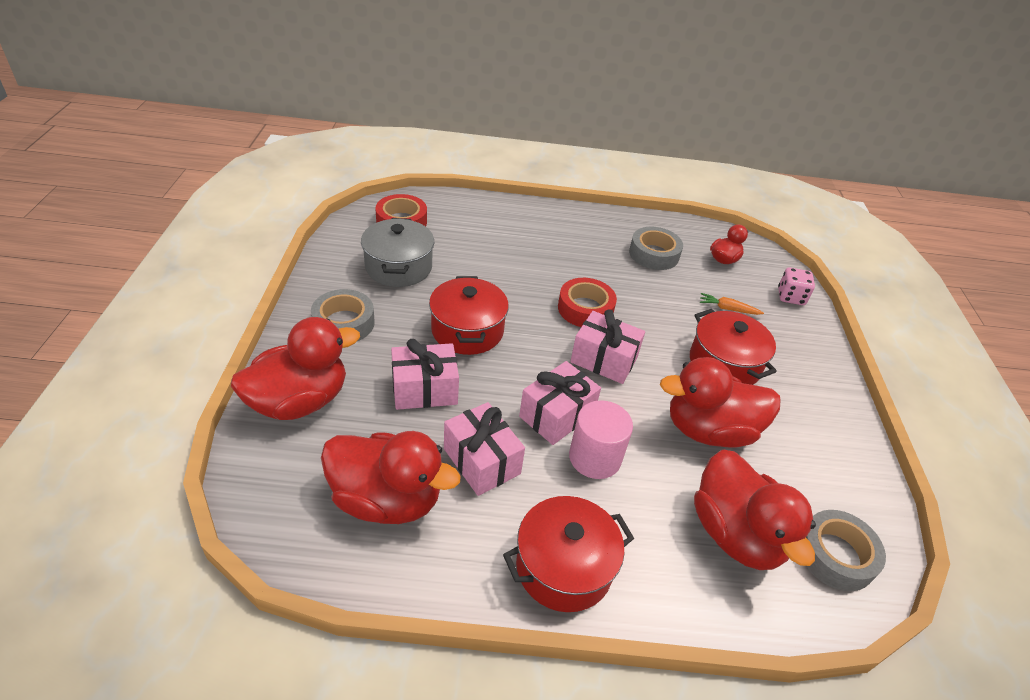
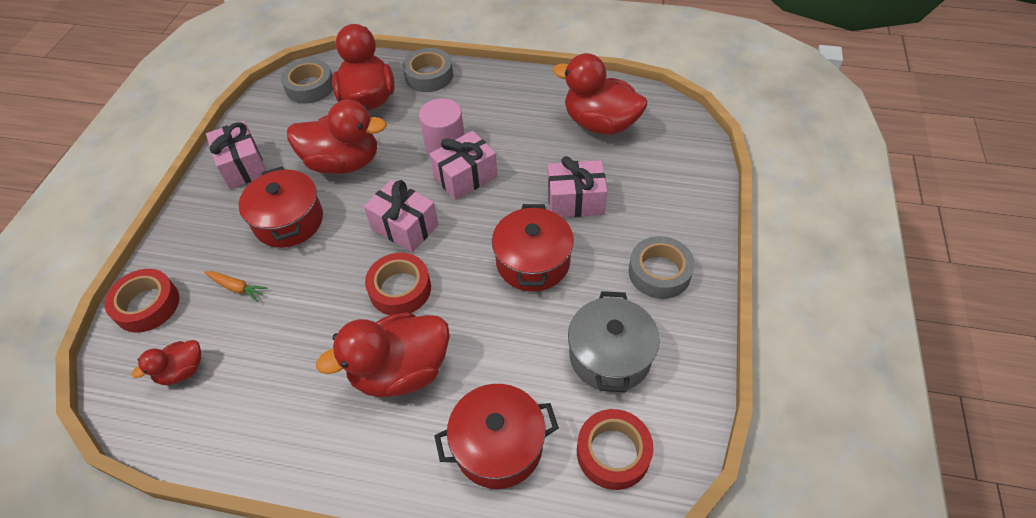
camera: 165 degrees left, 10 degrees up
(299, 401) = (680, 192): red duck -> red duck (400, 371)
(482, 461) = (532, 145): pink gift -> pink gift (243, 166)
(563, 567) = (488, 87): red pot -> red pot (498, 445)
(654, 254) = (272, 381): grey tape -> grey tape (429, 76)
(790, 297) = (147, 305): pink dice -> red tape

